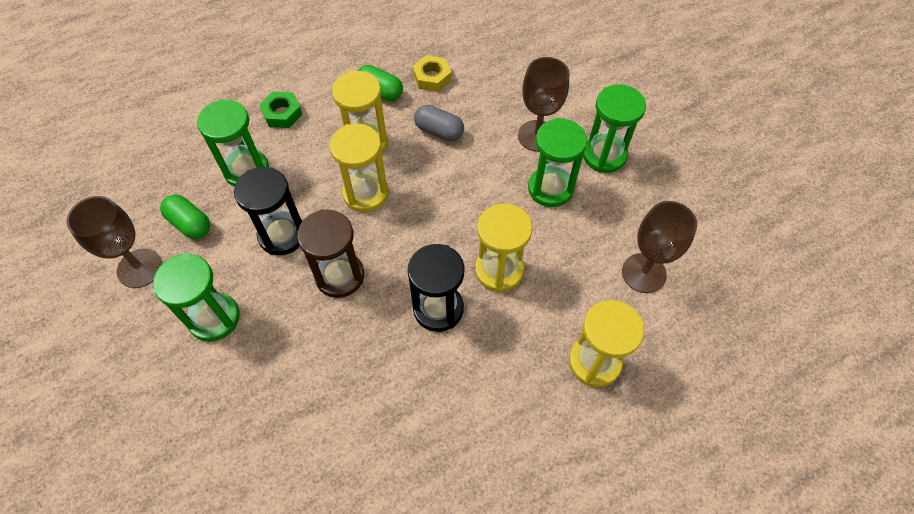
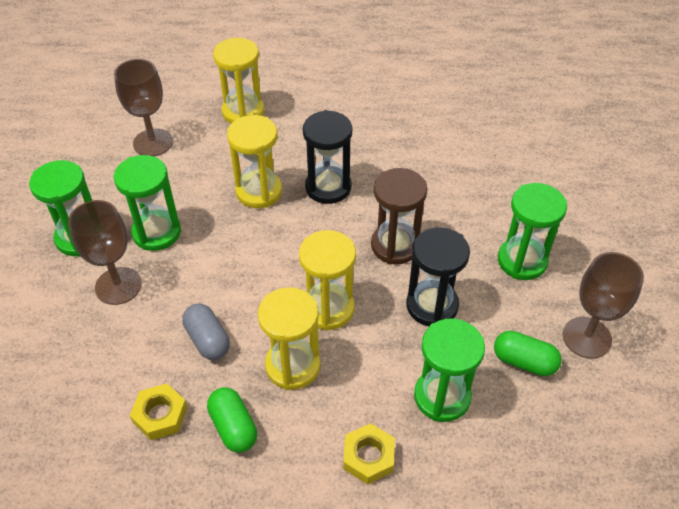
camera: 150 degrees left, 10 degrees down
(190, 224) = (524, 361): green capsule -> green capsule turned 45 degrees counterclockwise
(282, 113) = (368, 457): green nut -> yellow nut

